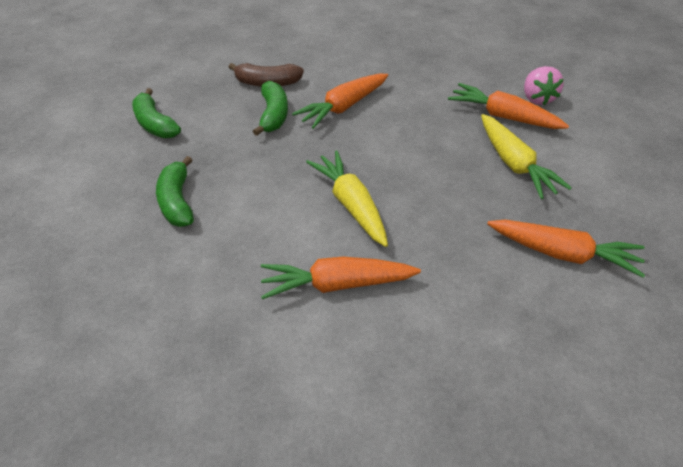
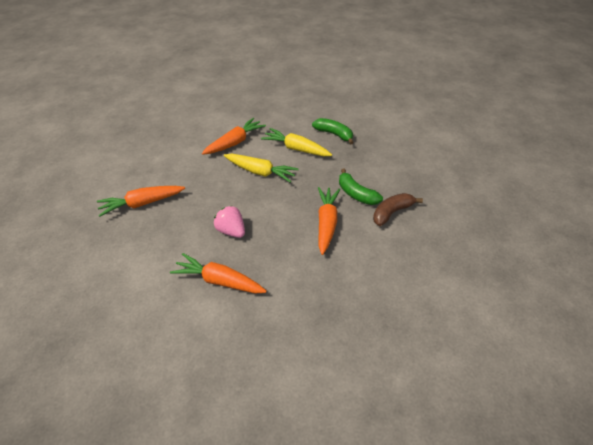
camera: 140 degrees right, 0 degrees up
(155, 124) = (401, 155): green banana -> none
(503, 116) = (219, 280): orange carrot -> orange carrot turned 150 degrees counterclockwise
(514, 164) = (191, 243): yellow carrot -> yellow carrot (296, 149)
(537, 98) = (204, 318): pink strawberry -> pink strawberry (231, 231)

